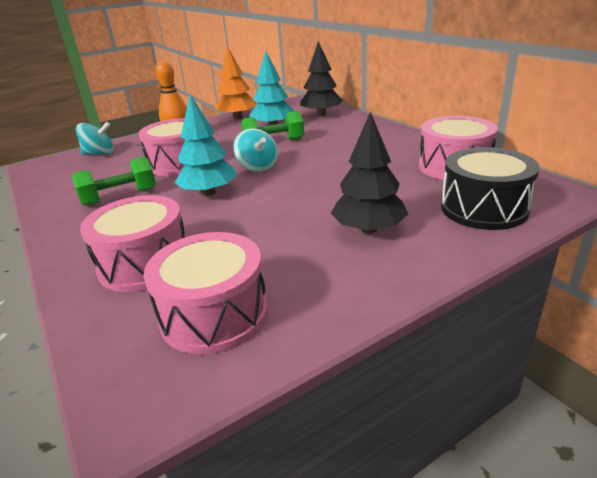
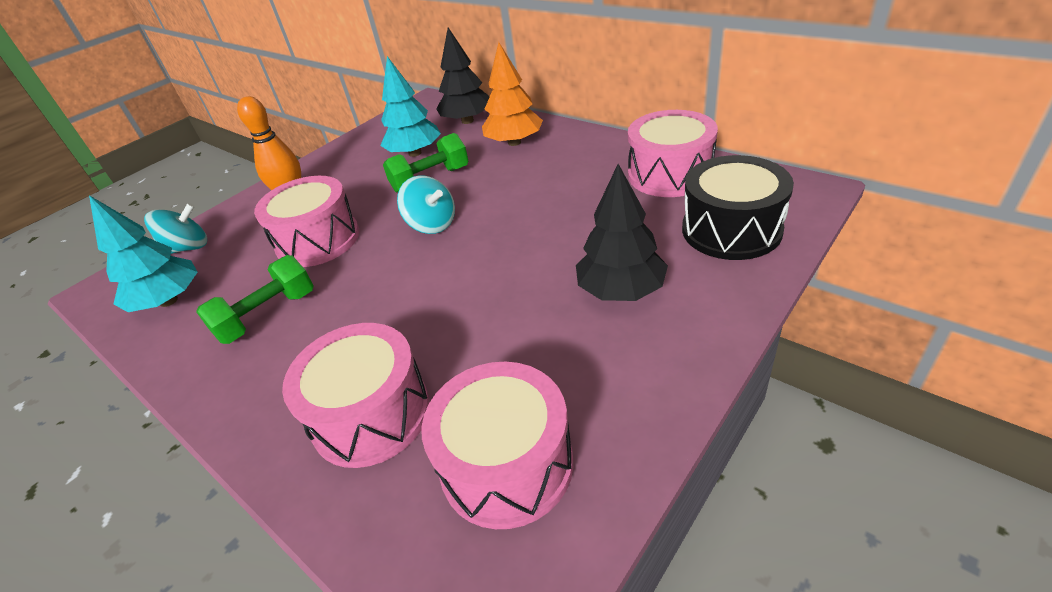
camera: 15 degrees left, 10 degrees up
(209, 193) = (390, 280): turquoise tree -> turquoise tree (168, 301)
(237, 118) = (356, 146): orange tree -> orange tree (514, 142)

